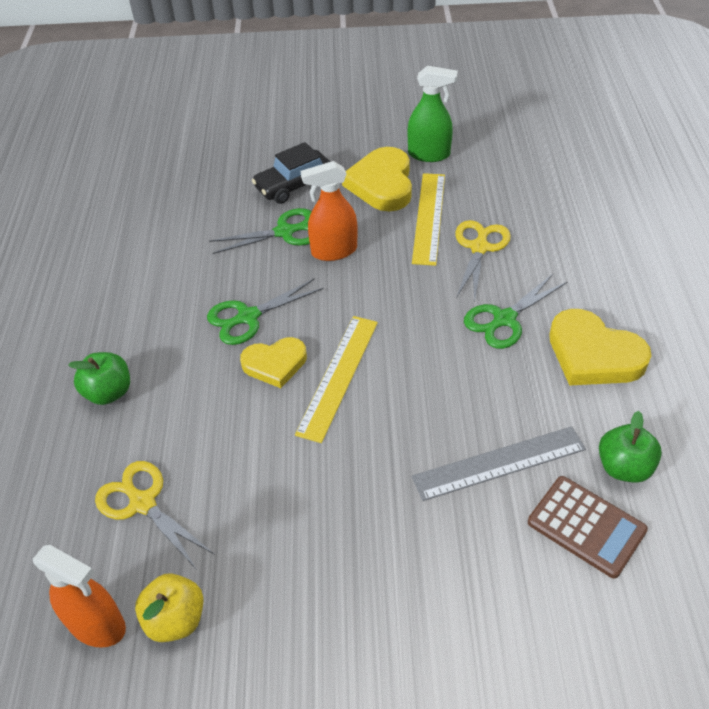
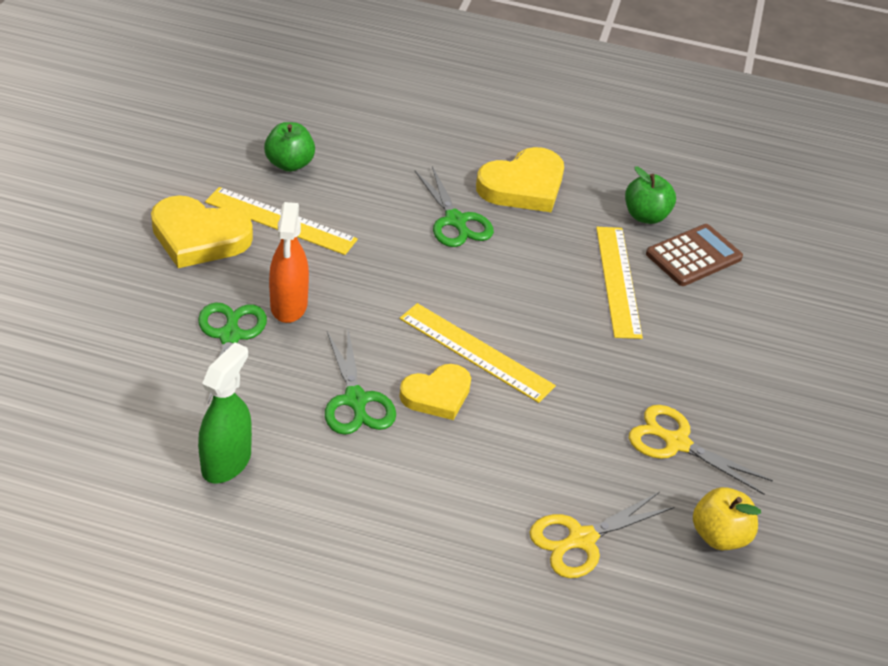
camera: 80 degrees left, 5 degrees down
(97, 625) = (712, 598): orange spray bottle -> none
(109, 392) = (415, 546): green apple -> green apple (289, 164)
(275, 364) = (437, 395): yellow heart -> yellow heart turned 60 degrees clockwise
(294, 185) = (147, 307): black car -> none
(429, 154) = (173, 187): green spray bottle -> green spray bottle (226, 462)
(479, 248) = (349, 203): yellow scissors -> yellow scissors (677, 443)
(499, 463) = (618, 281): grey ruler -> yellow ruler

